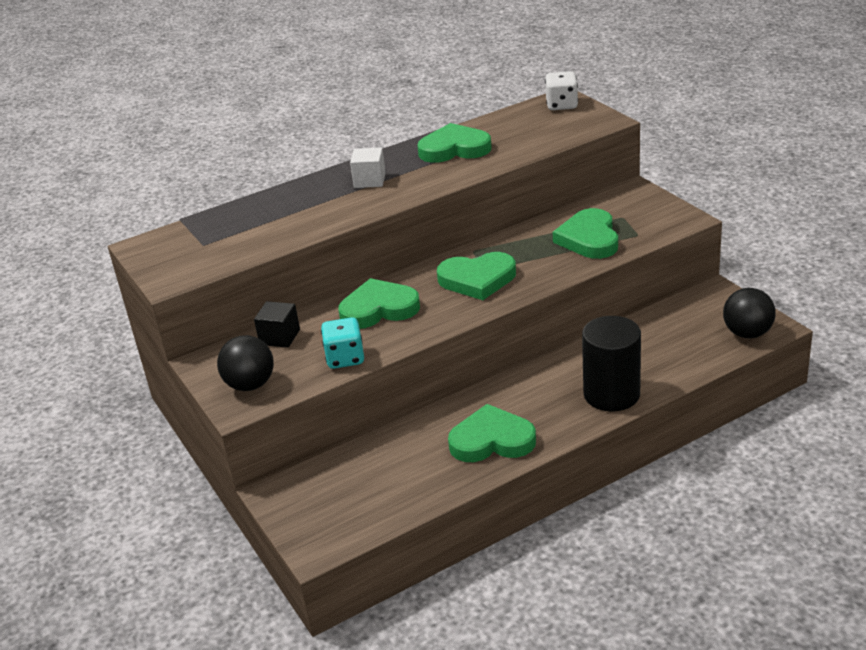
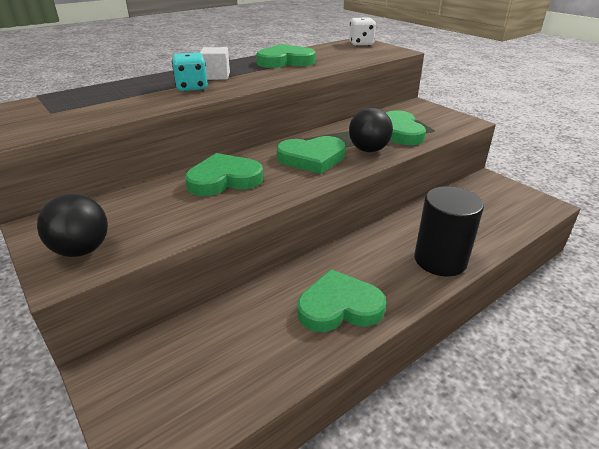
camera: 10 degrees left, 0 degrees up
(279, 337) = (124, 202): black cube -> none
(345, 358) = (190, 223): turquoise dice -> turquoise dice (192, 87)
(747, 333) = (531, 209): black ball -> black ball (368, 150)

